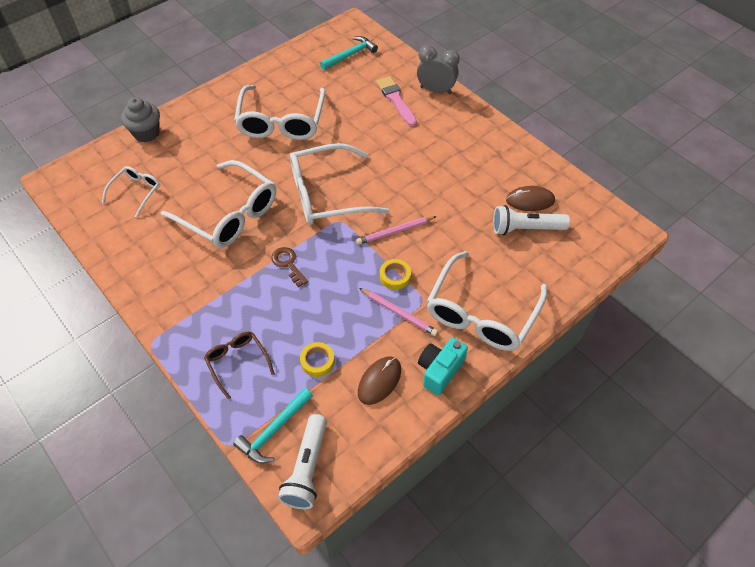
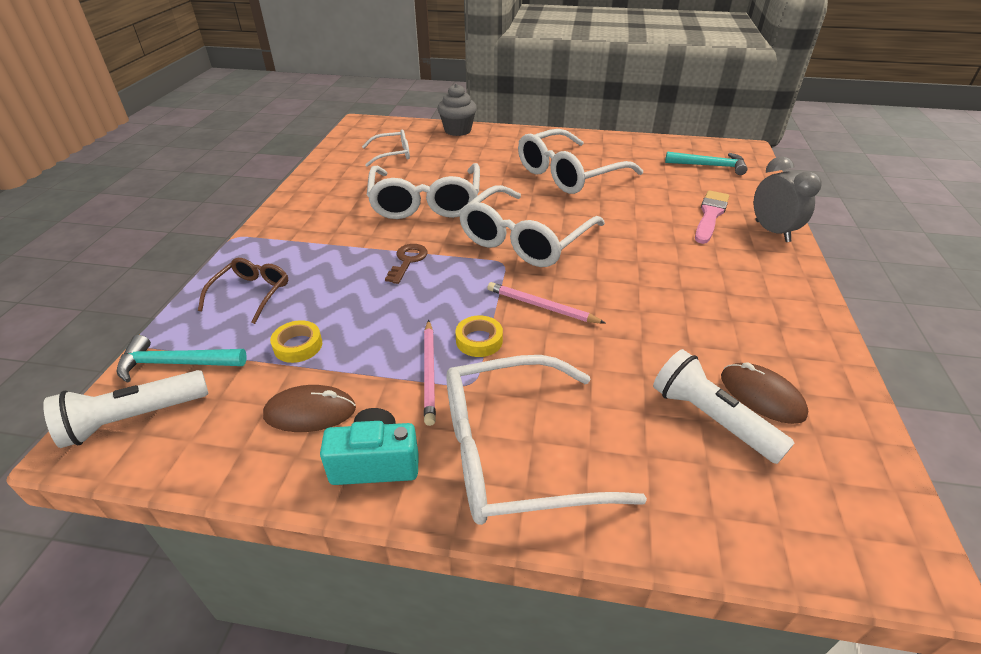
camera: 50 degrees right, 15 degrees down
(328, 194) = (525, 239): white glasses -> white glasses turned 90 degrees counterclockwise

